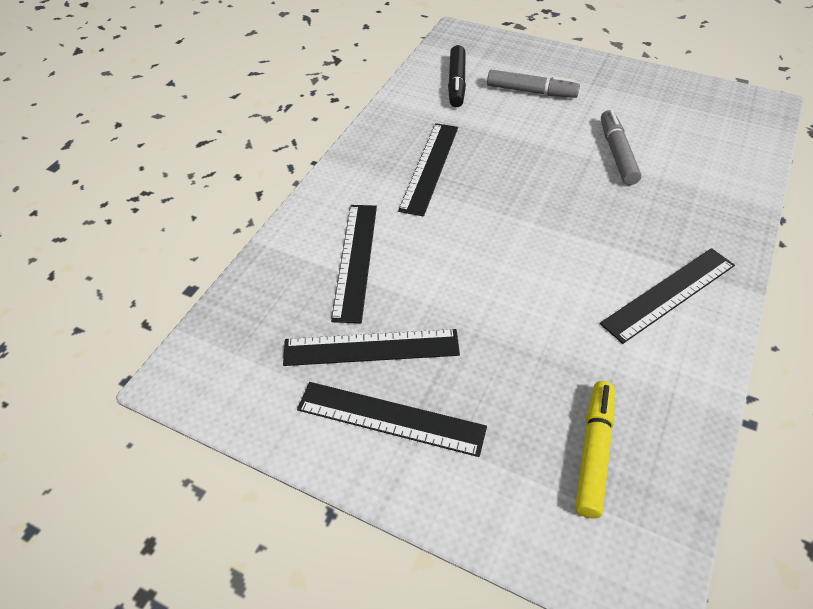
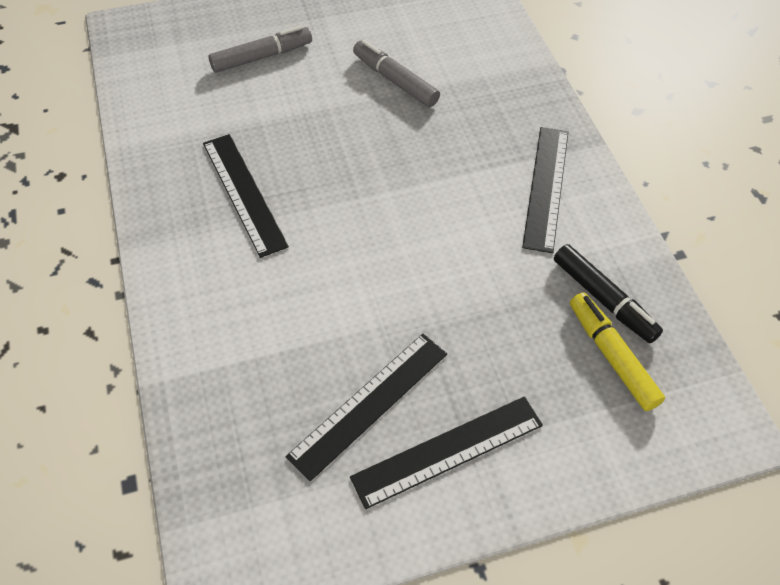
camera: 45 degrees left, 5 degrees up
(355, 260) = (270, 333): black ruler -> none
(457, 83) = (179, 86): black marker -> black marker (603, 299)

